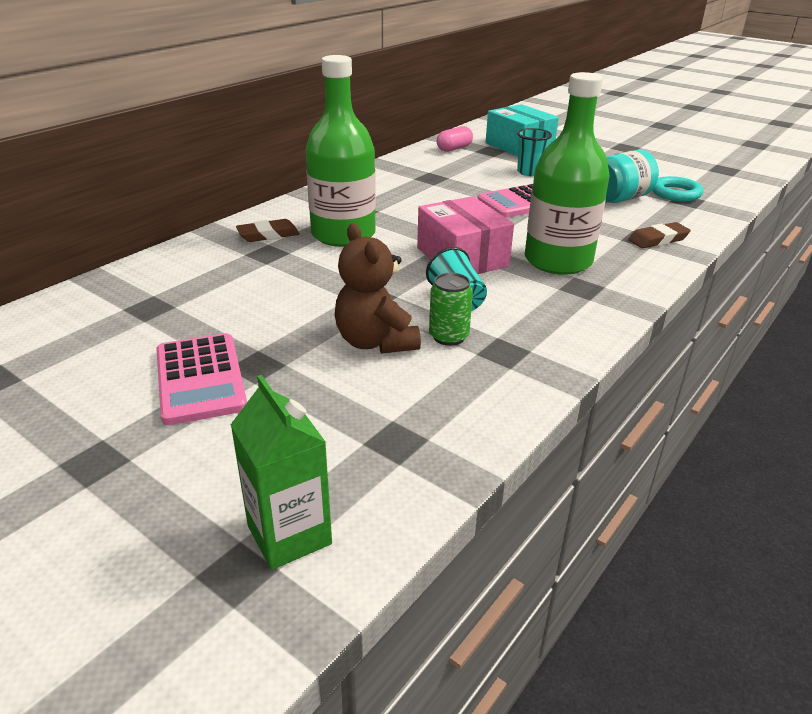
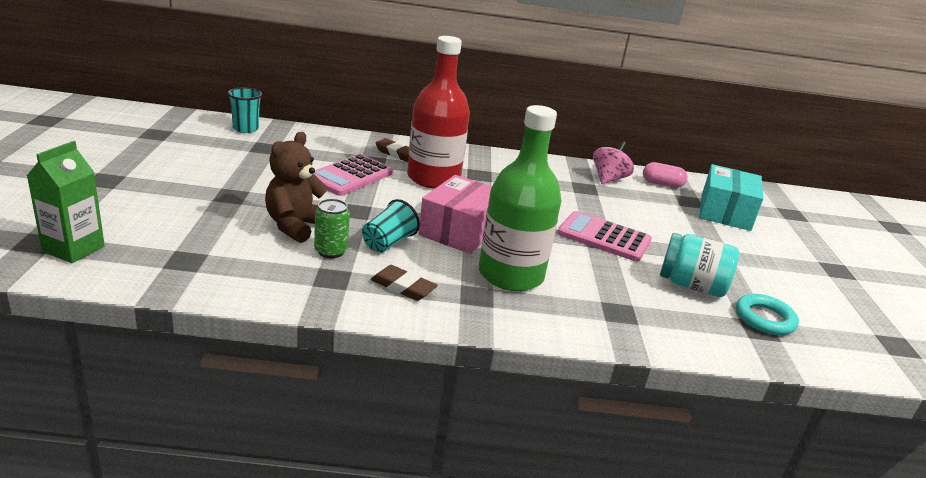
camera: 50 degrees right, 5 degrees down
(200, 379) = (202, 183): pink calculator -> pink calculator (350, 176)
(343, 234) = (433, 178): green bottle -> red bottle
(425, 163) = (608, 179): none -> pink spinning top
(530, 172) = (674, 228): turquoise cup -> turquoise cup (246, 129)
(658, 239) = (631, 322): brown eraser -> brown eraser (403, 287)

